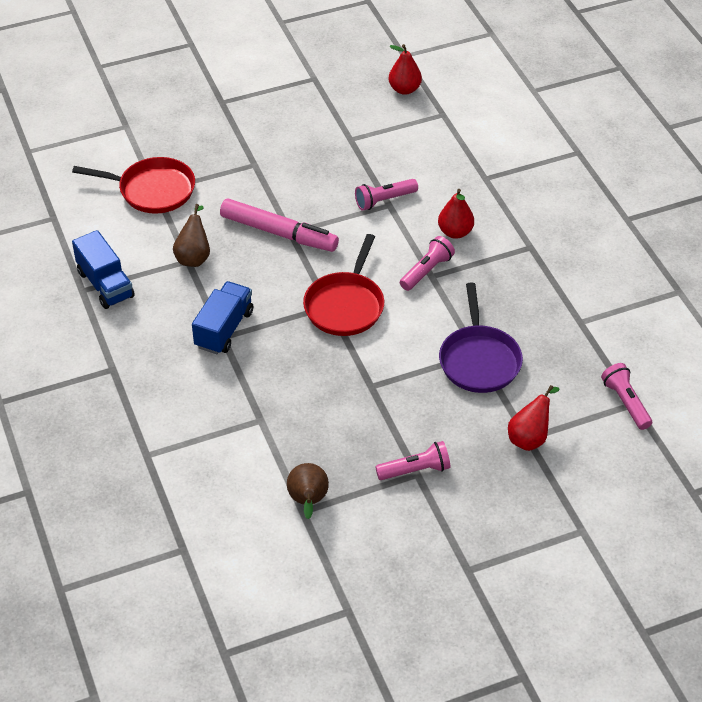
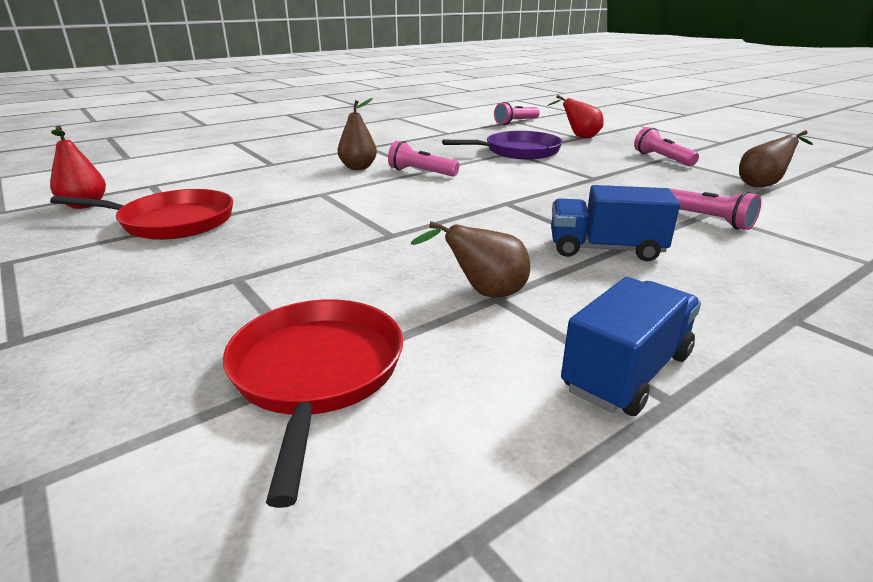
camera: 105 degrees left, 20 degrees down
(279, 233) = (396, 241): pink marker -> none
(345, 306) = (499, 196): red pan -> red pan (172, 222)
(384, 200) = (314, 196): pink flashlight -> pink flashlight (708, 220)
(455, 232) = (358, 168): red pear -> brown pear

